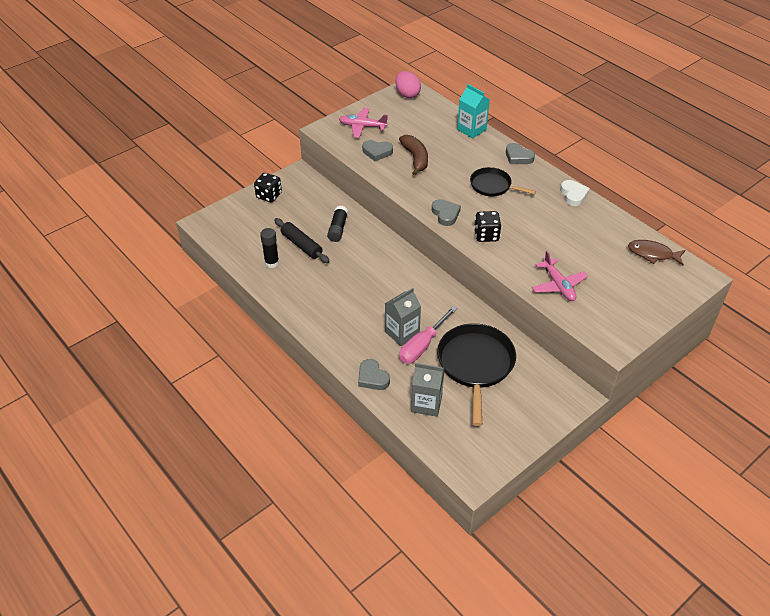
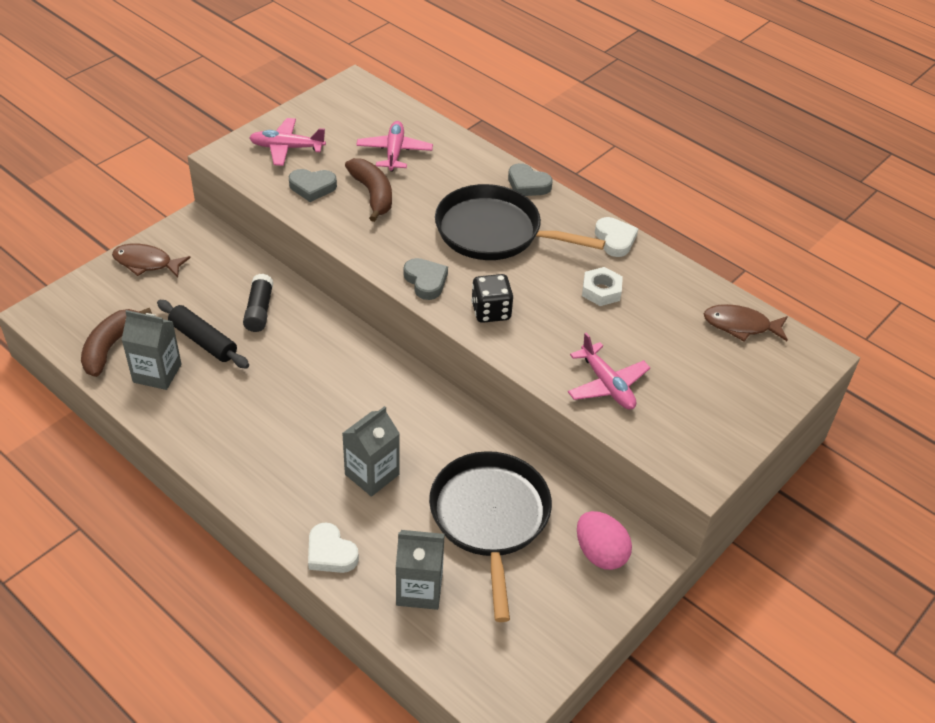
camera: 10 degrees left, 0 degrees up
(244, 245) = (110, 347): none -> brown banana
(269, 196) = (146, 263): black dice -> brown fish
(272, 263) = (157, 373): black glue stick -> grey carton
(372, 377) = (330, 553): grey heart -> white heart
(407, 94) = (352, 94): pink egg -> pink egg (600, 553)
(422, 345) = (405, 493): pink screwdriver -> none
(432, 132) = (394, 152): none -> pink plane
(471, 129) = (454, 145): turquoise carton -> none
(492, 186) = (493, 232): black pan -> black pan, size x1.67
(560, 227) = (601, 291): none -> white nut

